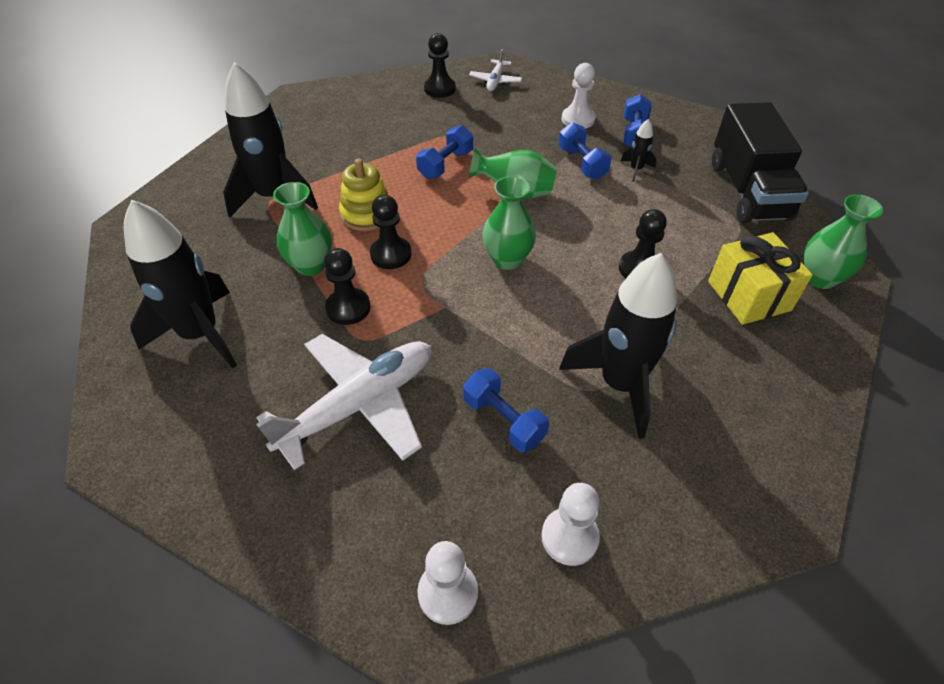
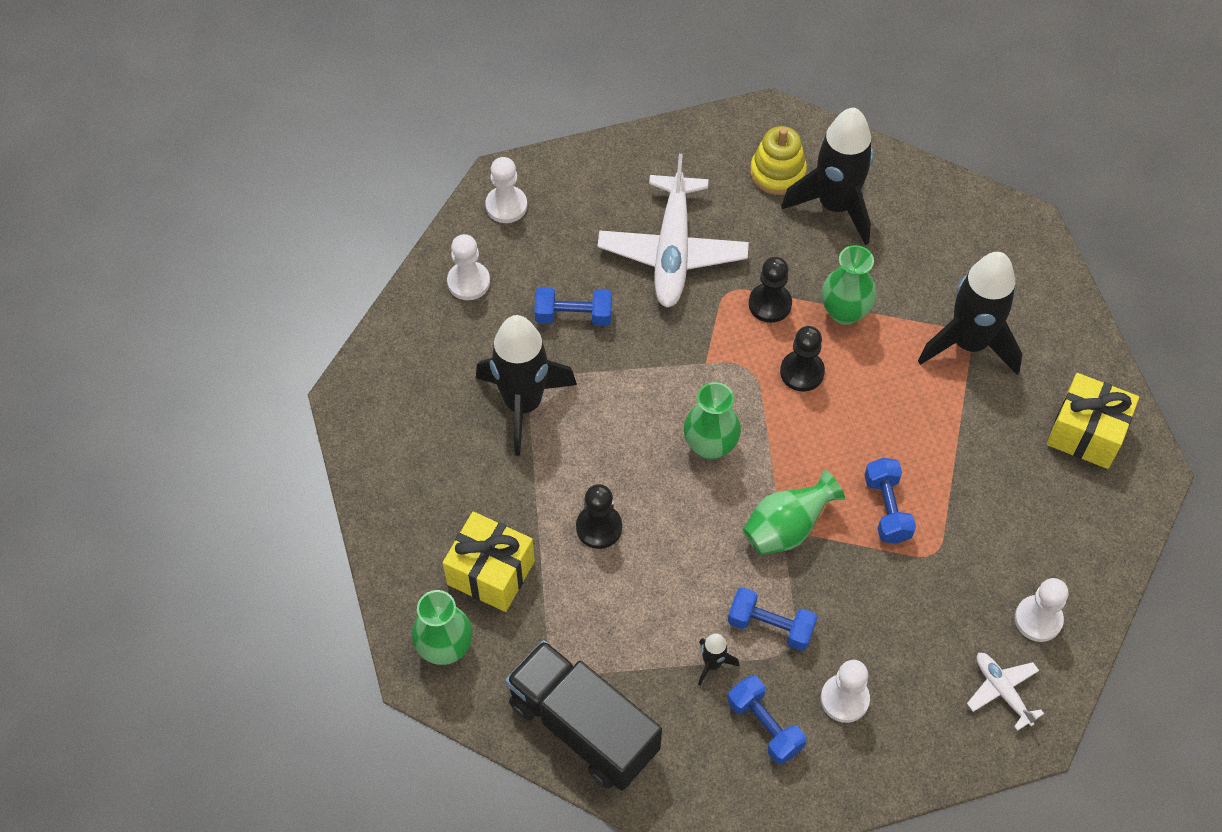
camera: 135 degrees right, 10 degrees up
(294, 125) = (1086, 433): none -> yellow gift
(366, 214) = (874, 393): yellow stacking toy -> yellow stacking toy (777, 173)
(440, 89) = (1038, 619): black pawn -> white pawn

